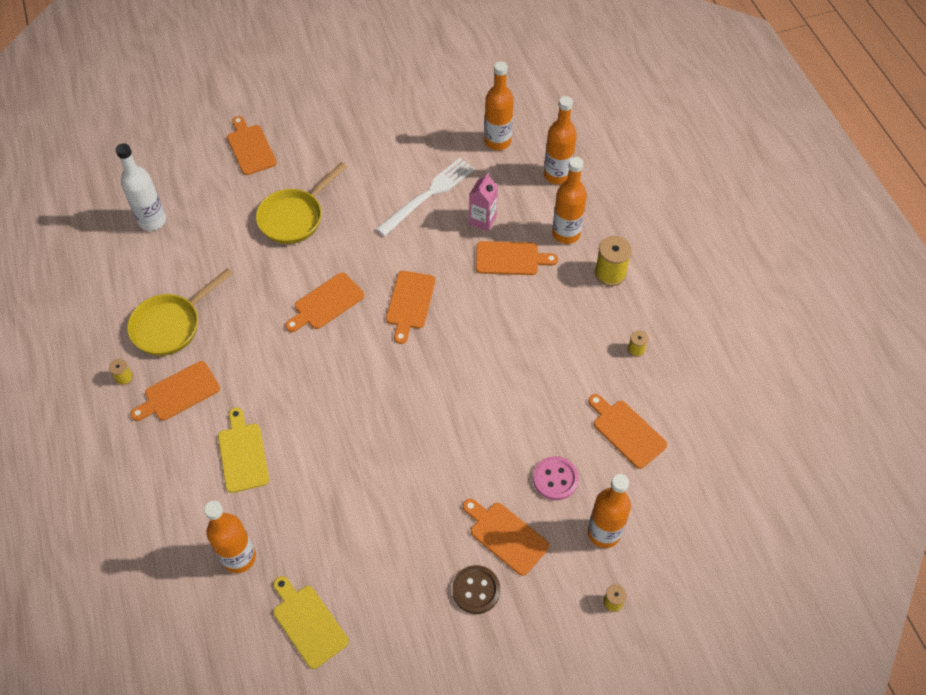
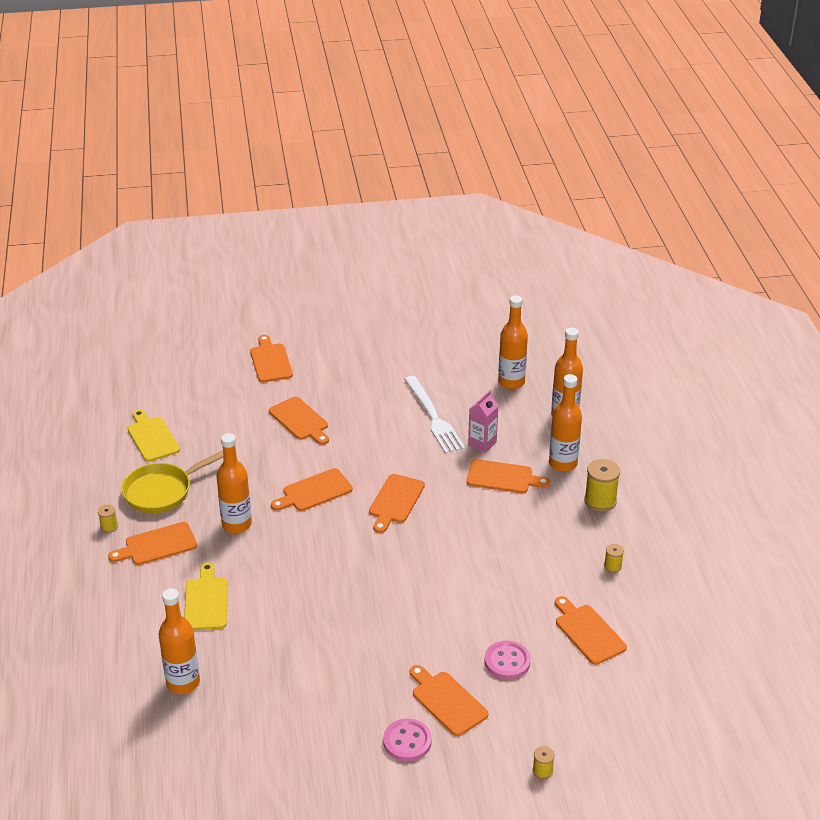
camera: 10 degrees right, 20 degrees down
(152, 221) = (164, 408): white bottle -> none
(295, 217) = (300, 420): yellow pan -> orange cutting board
(308, 623) = (237, 745): yellow cutting board -> yellow cutting board (152, 437)
(428, 195) = (433, 417): white fork -> white fork turned 105 degrees clockwise
(476, 590) = (407, 741): brown button -> pink button
(604, 533) = (546, 712): orange bottle -> orange bottle (236, 524)

